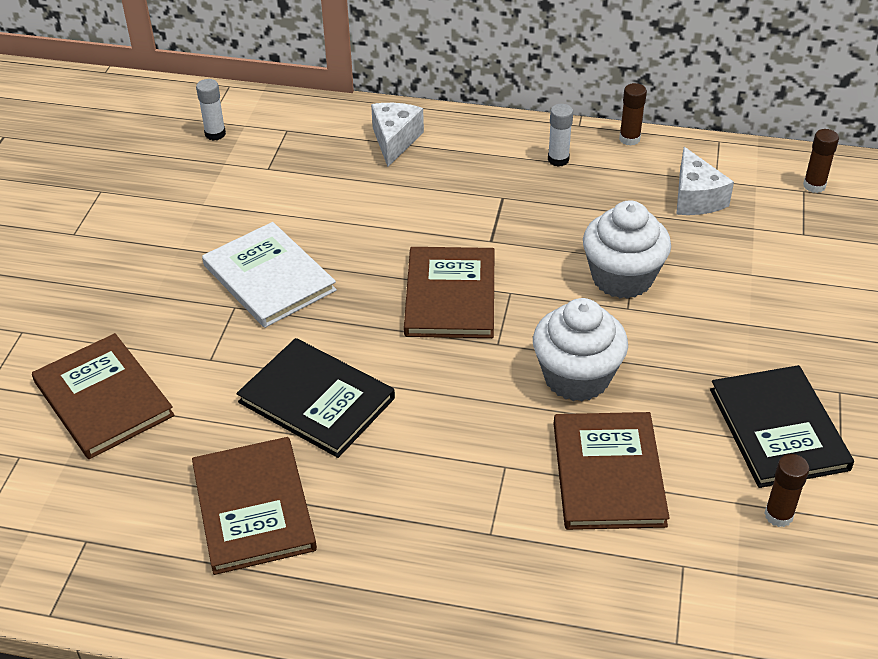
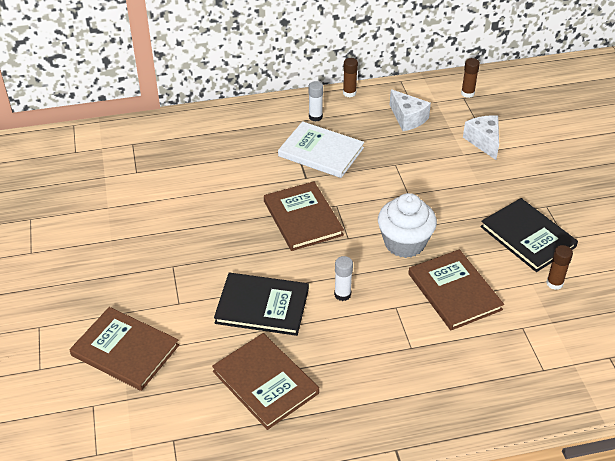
camera: 25 degrees left, 0 degrees up
(215, 134) = (85, 159): white glue stick -> white glue stick (342, 294)
(269, 278) = (183, 241): white book -> white book (321, 152)
(395, 140) = (207, 132): white cheese -> white cheese (484, 141)
(622, 278) = (395, 177): white cupcake -> none

